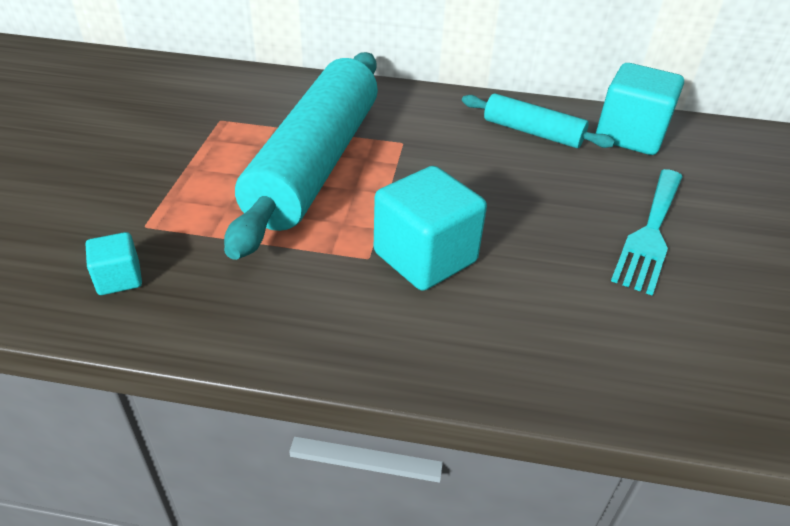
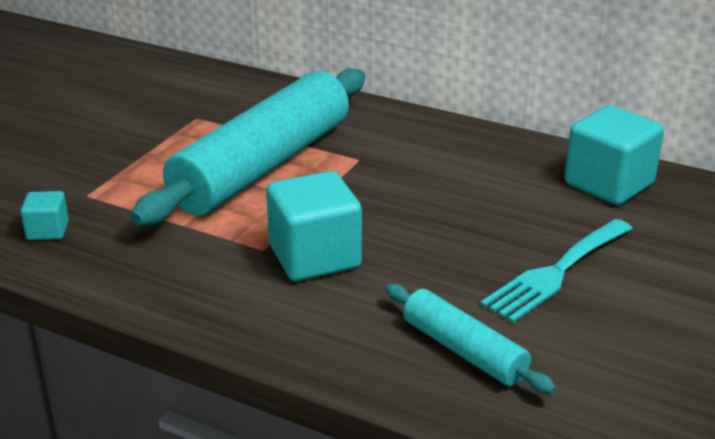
camera: 20 degrees right, 10 degrees down
(532, 132) = (501, 167): turquoise rolling pin -> turquoise rolling pin (464, 351)

